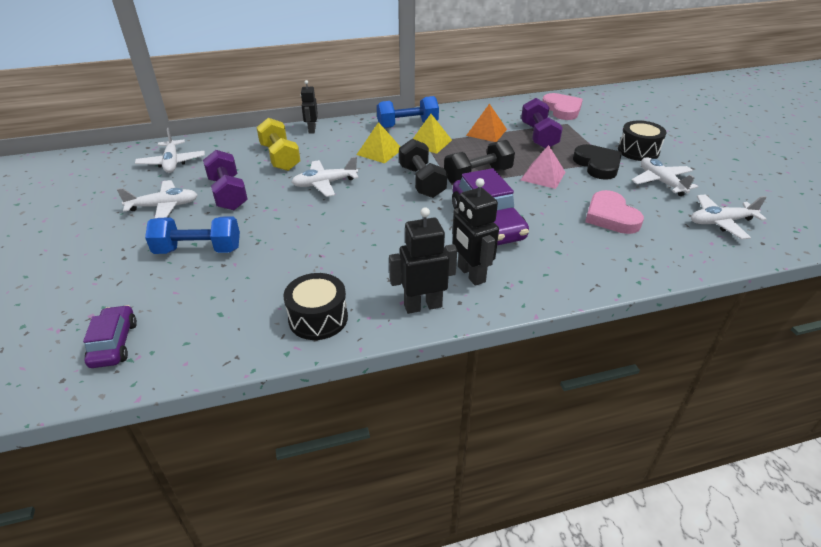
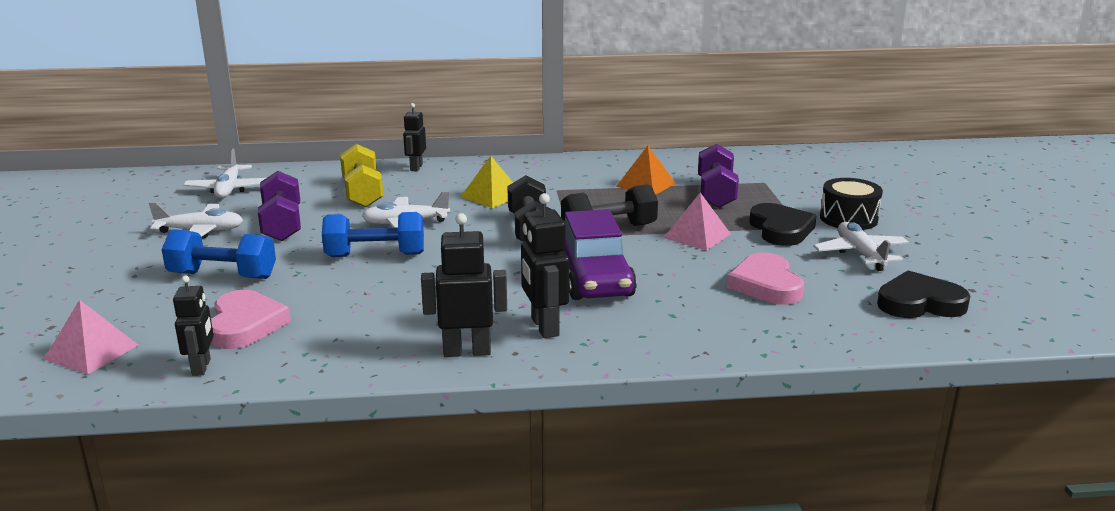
camera: 10 degrees right, 15 degrees down
(114, 343) = (92, 352): purple car -> pink pyramid
(215, 348) = (201, 367): none -> black robot
(318, 318) = (334, 351): black drum -> none
(407, 125) = (543, 171): blue dumbbell -> blue dumbbell (375, 255)
(430, 142) = (563, 190): yellow pyramid -> none
(562, 109) = (766, 166): pink heart -> pink heart (245, 325)
(720, 222) = (919, 303): white plane -> black heart

